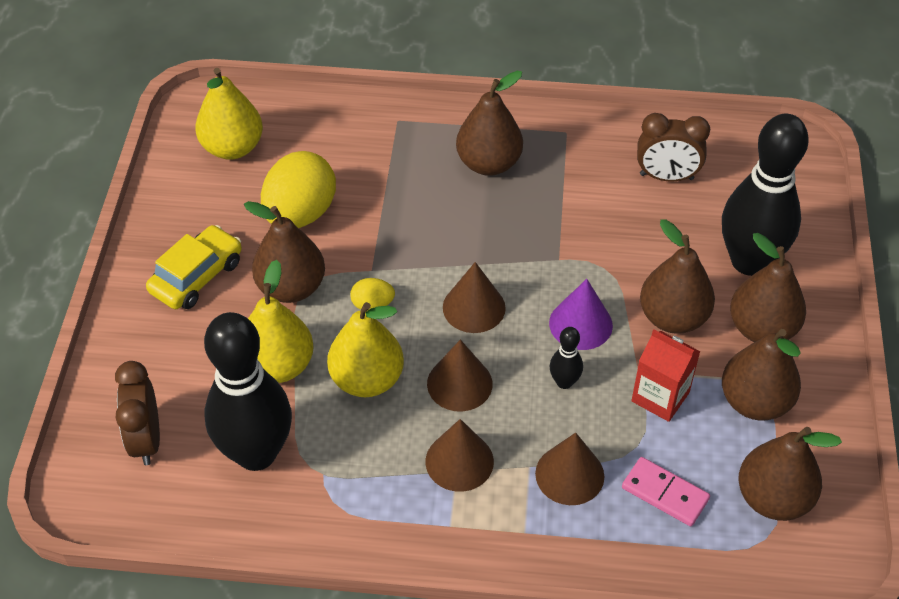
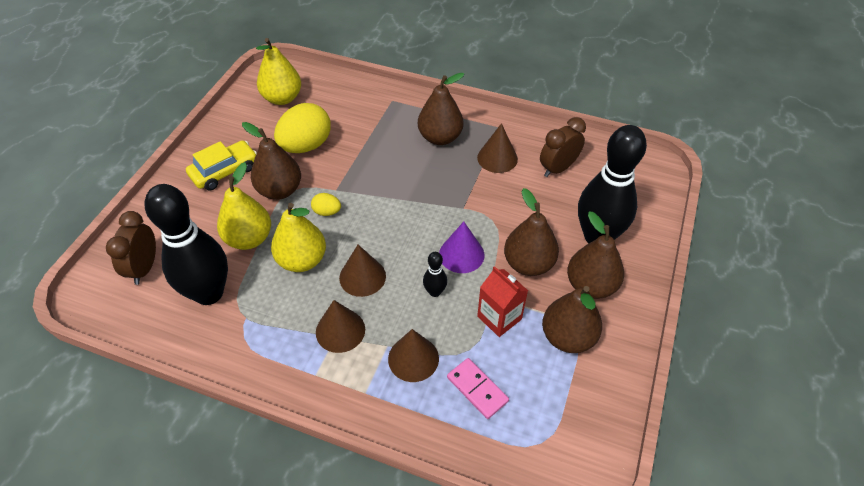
camera: 15 degrees right, 0 degrees up
(474, 307) = (393, 228): brown cone -> brown cone (497, 158)
(666, 177) = (558, 168): brown clock -> brown clock turned 120 degrees clockwise
(773, 498) = (557, 413): brown pear -> none

